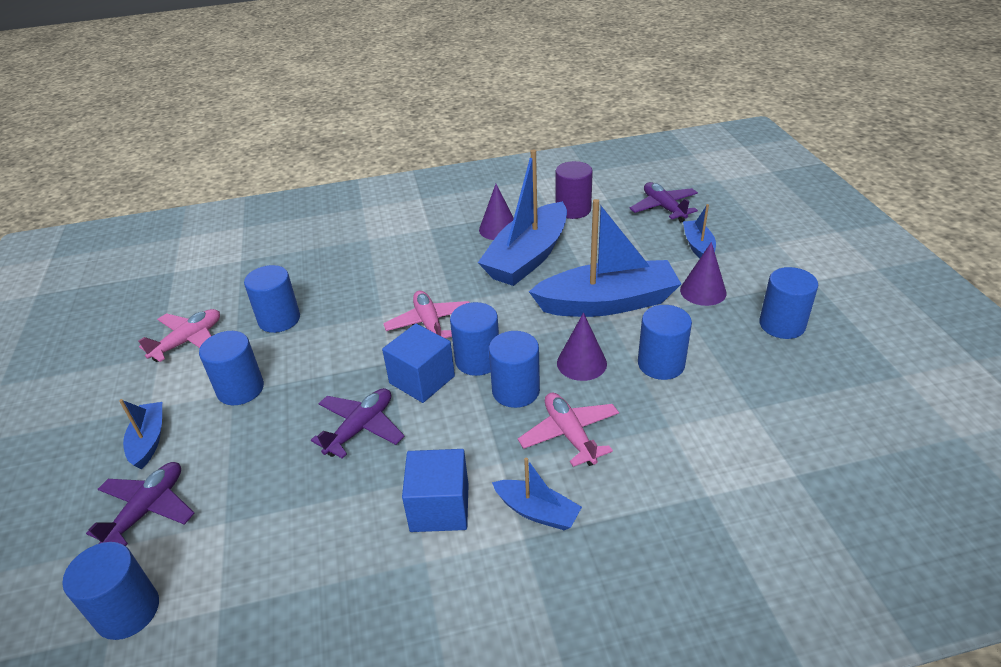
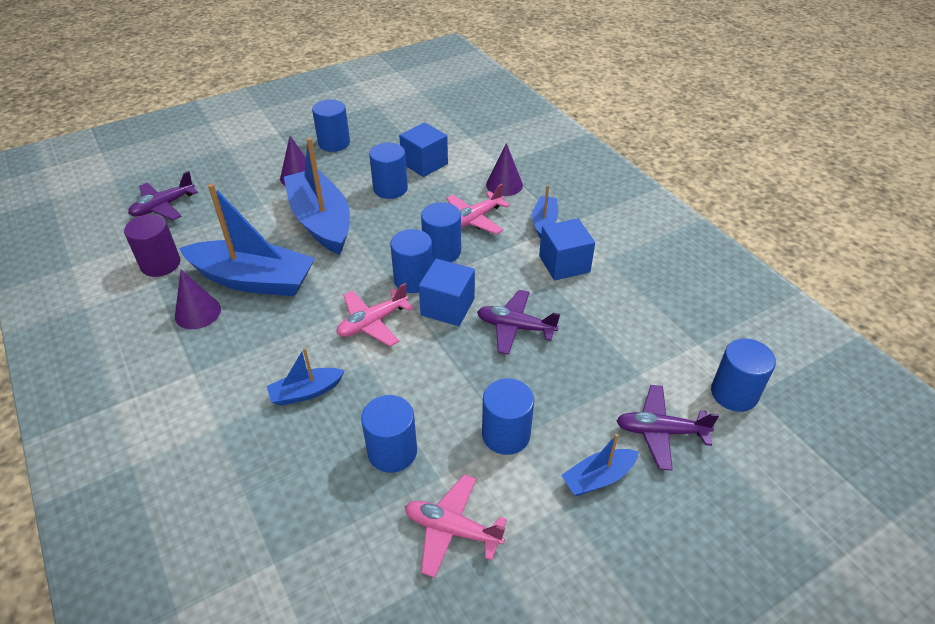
camera: 110 degrees left, 5 degrees up
(581, 363) = (400, 224): purple cone -> purple cone (504, 185)
(698, 246) = (232, 183): blue boat -> blue boat (306, 392)
(718, 406) = (424, 164): none -> blue cube

